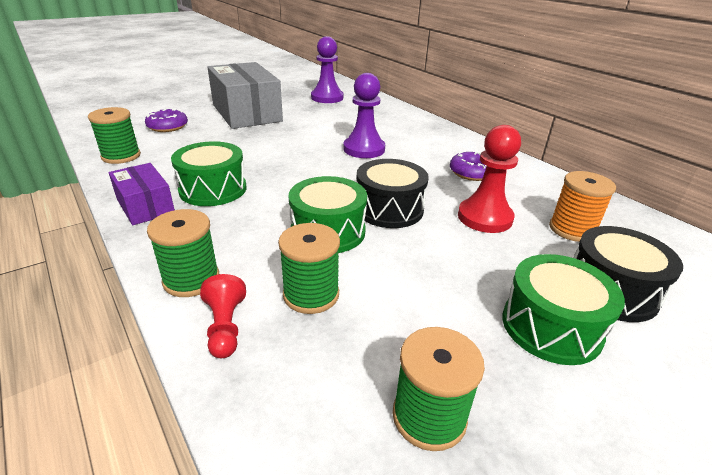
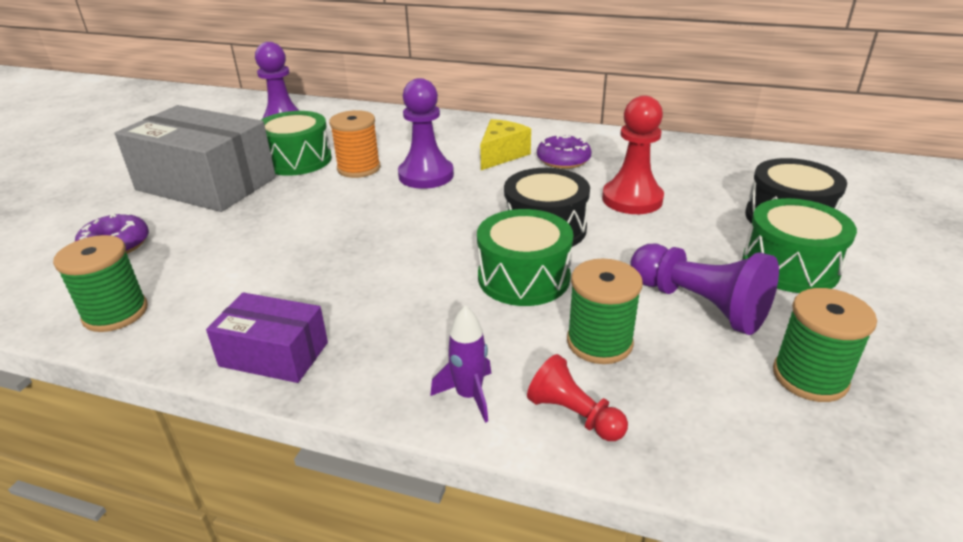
camera: 35 degrees left, 0 degrees up
(191, 279) = (469, 395): green spool -> purple rocket
(213, 189) = (327, 294): green drum -> green drum (297, 160)
(422, 311) = (699, 305): none -> purple pawn
(431, 154) = (501, 155): none -> yellow cheese
(572, 229) = (704, 180): orange spool -> orange spool (359, 168)

